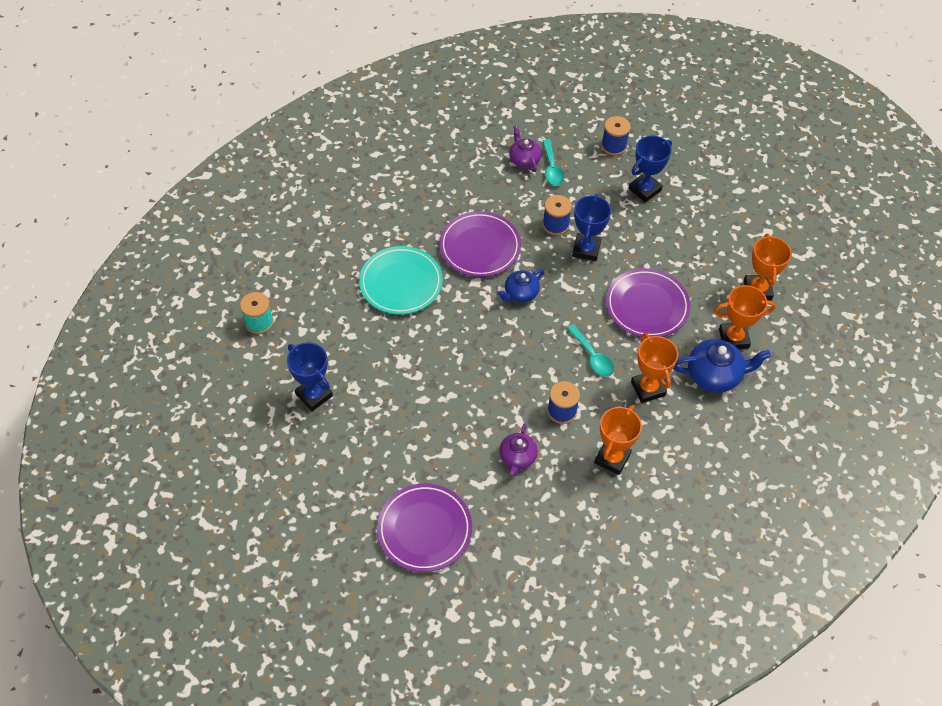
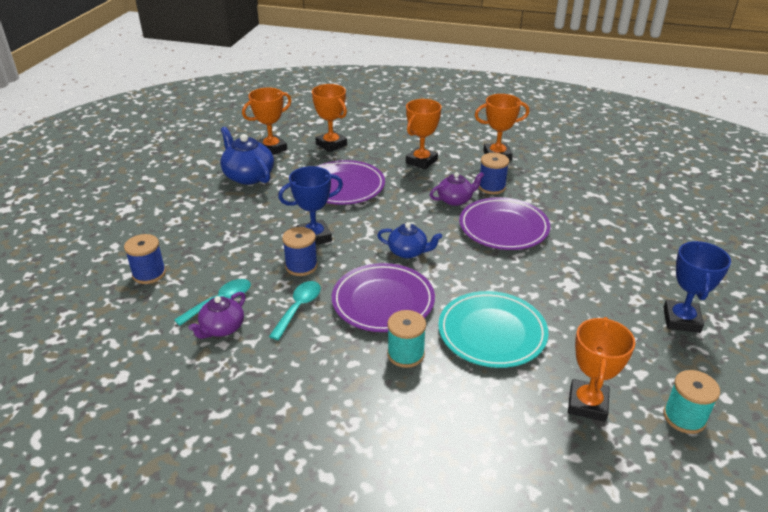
camera: 125 degrees left, 20 degrees down
(310, 286) = (587, 404): none -> orange trophy
(423, 230) = (405, 354): none -> turquoise spool
(424, 529) = (671, 203): purple plate -> purple plate (503, 228)
(517, 457) = (556, 190): purple teapot -> purple teapot (455, 200)
(592, 356) = (425, 192): turquoise spoon -> turquoise spoon (298, 308)
(644, 190) = (202, 233): blue trophy -> none
(714, 375) = (374, 142): blue teapot -> blue teapot (248, 176)

